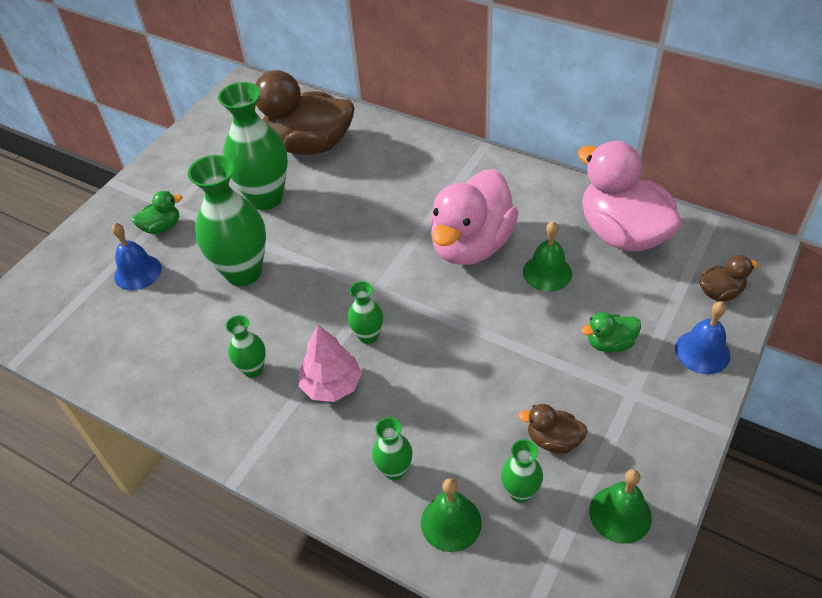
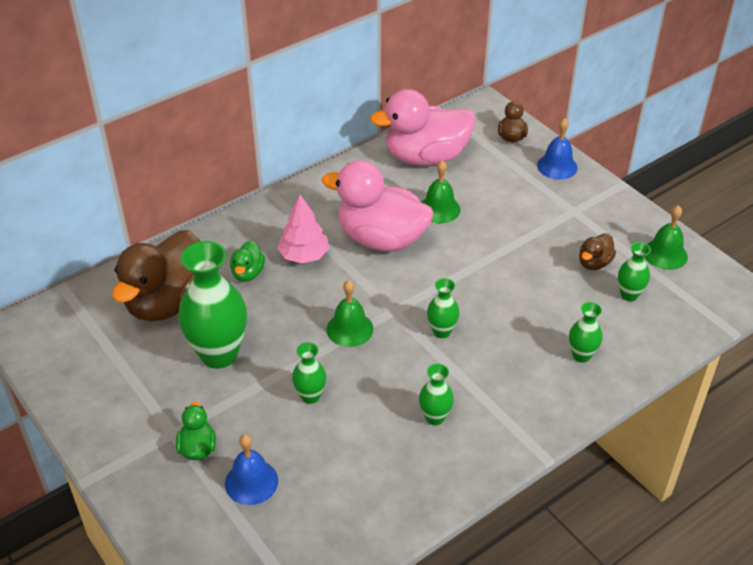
camera: 70 degrees left, 5 degrees down
(243, 272) = (310, 396): green vase -> green vase, size x0.49
(331, 385) = (480, 369): pink tree -> pink tree (304, 255)
(451, 522) = (638, 338): green bell -> green bell (349, 329)
(471, 245) = (381, 239): pink duck -> pink duck turned 150 degrees clockwise
(609, 343) = (526, 204): green duck -> green duck (248, 273)

